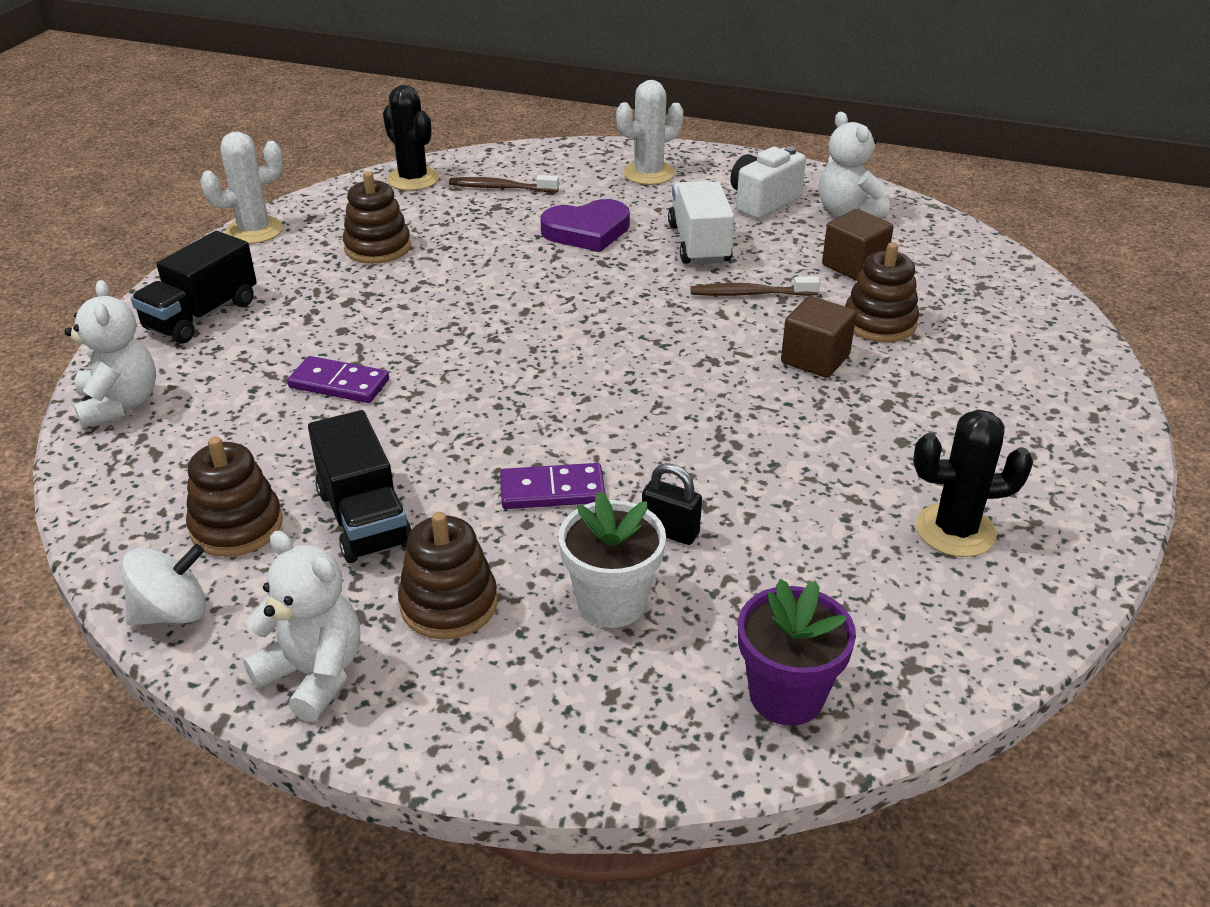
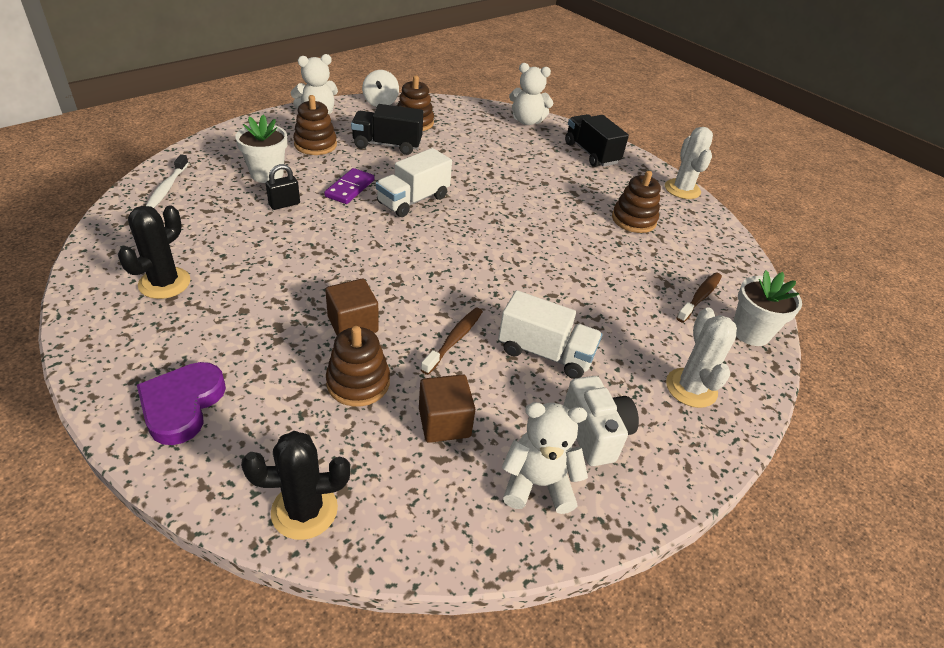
camera: 115 degrees right, 5 degrees up
(339, 383) = (494, 168): purple domino -> none
(413, 179) = (733, 265): black cactus -> black cactus (304, 510)
(517, 419) = (413, 200): none -> white truck
(529, 159) = (750, 332): none -> white flower pot
(587, 231) = (603, 308): purple heart -> purple heart (182, 405)
(786, 696) = (167, 187): purple flower pot -> white toothbrush

